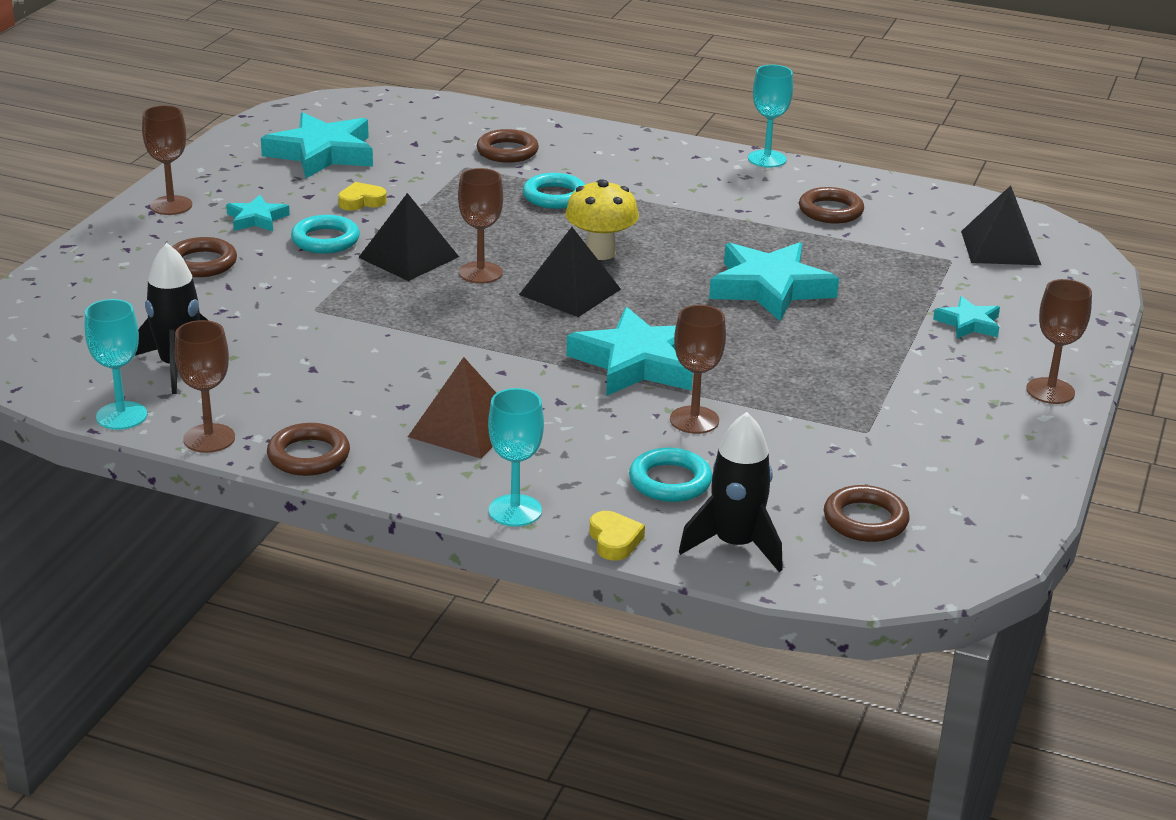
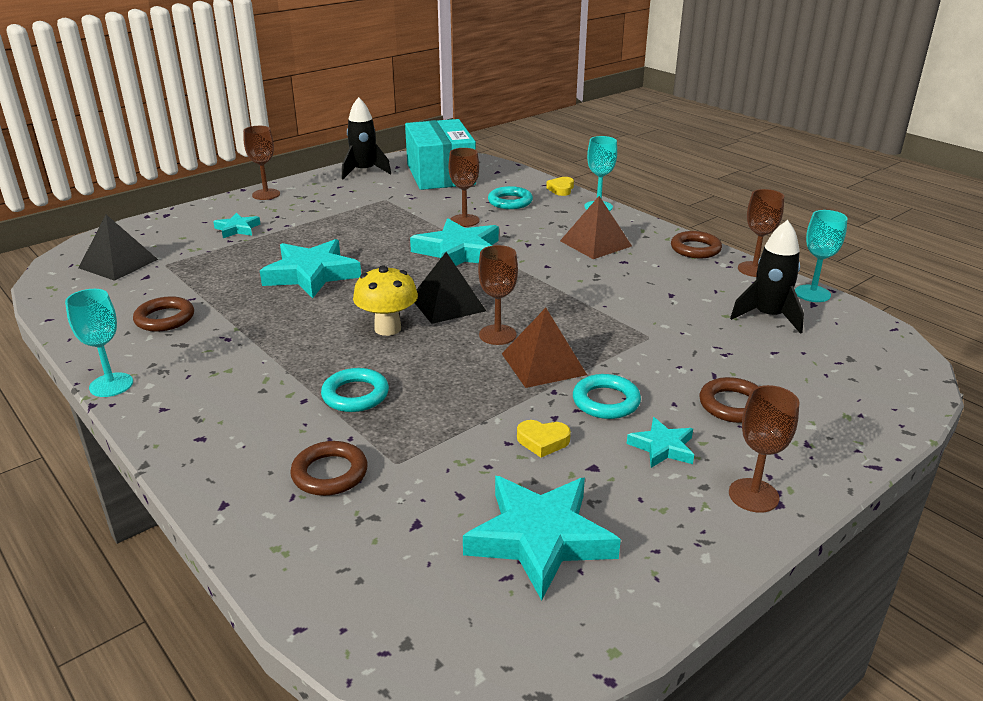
camera: 150 degrees left, 0 degrees up
(408, 257) = (543, 364): black pyramid -> brown pyramid
(735, 545) = (509, 178): black rocket -> black rocket (364, 171)
(865, 520) = (440, 174): brown ring -> turquoise box

